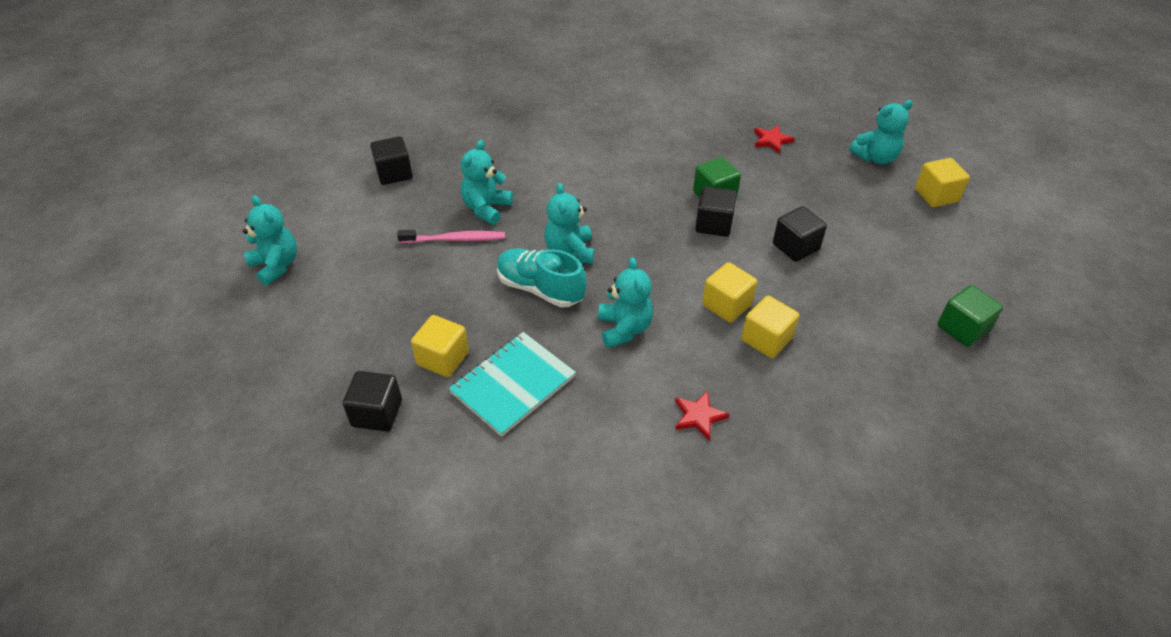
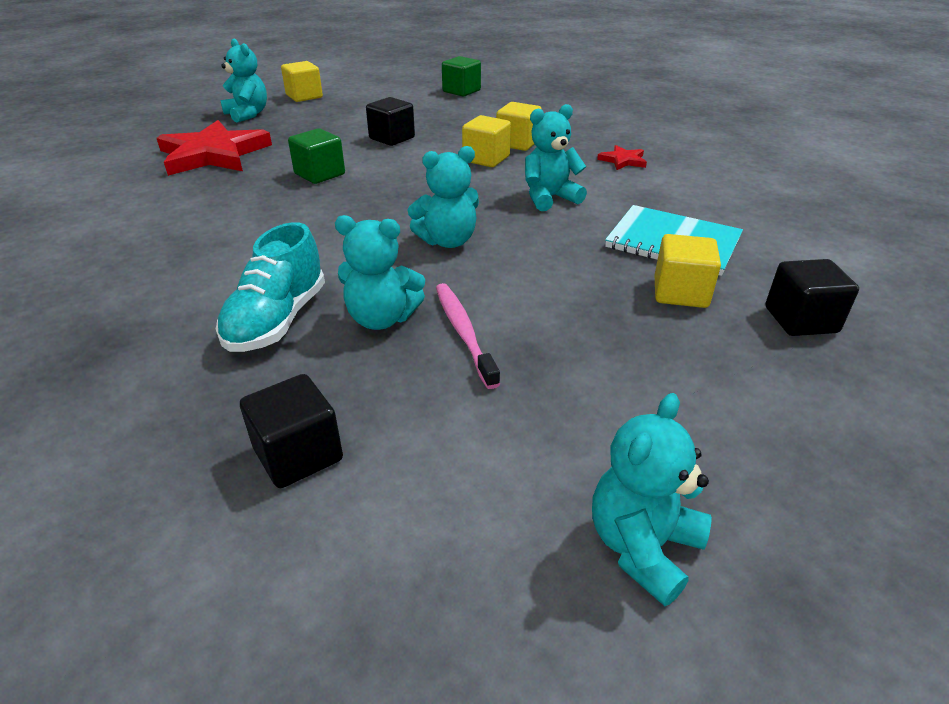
camera: 105 degrees left, 10 degrees down
(540, 289) = (523, 250): turquoise shoe -> turquoise shoe (277, 320)
(713, 224) = (370, 171): black cube -> none
(771, 140) = (214, 154): red star -> red star, size x2.29

